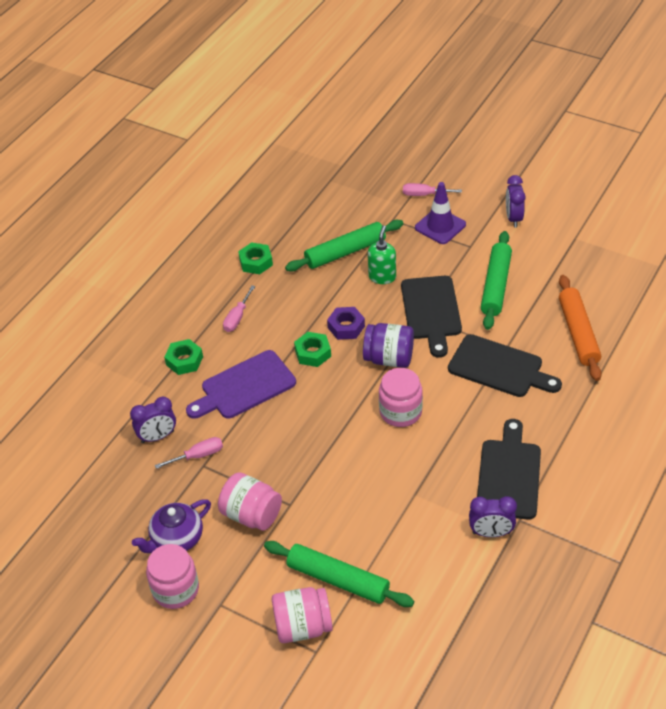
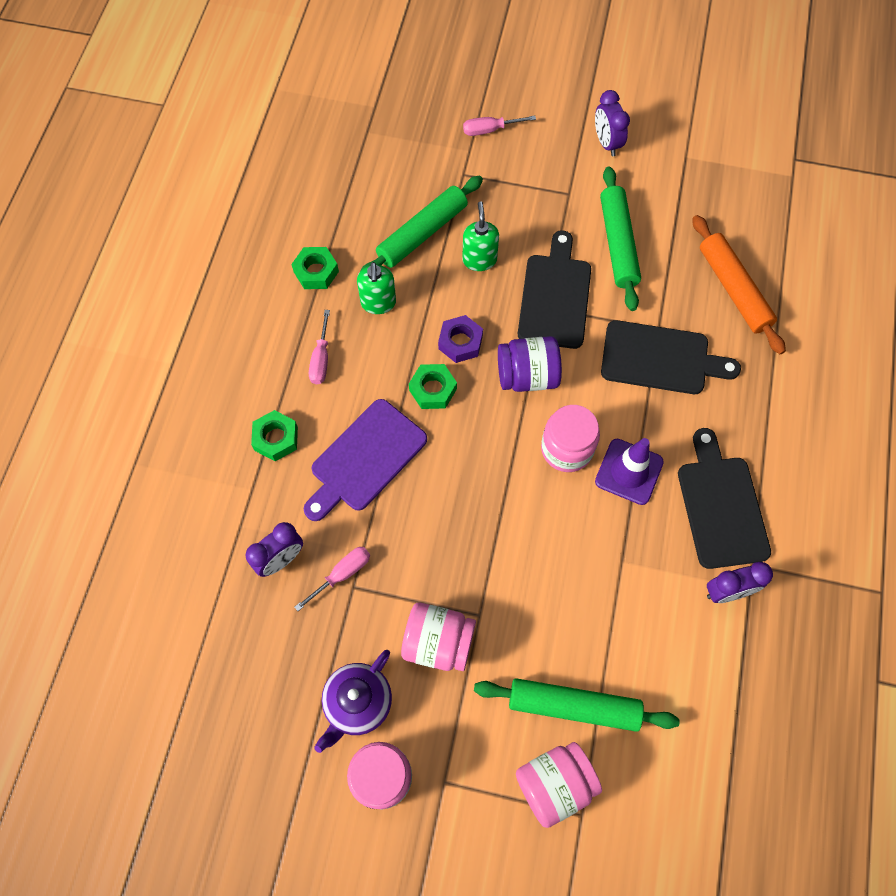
camera: 20 degrees left, 20 degrees up
(294, 290) = (378, 303): none -> green soap dispenser
(431, 311) = (555, 296): black cutting board -> black cutting board turned 150 degrees counterclockwise
(440, 226) = (524, 172): purple traffic cone -> purple traffic cone (629, 471)

